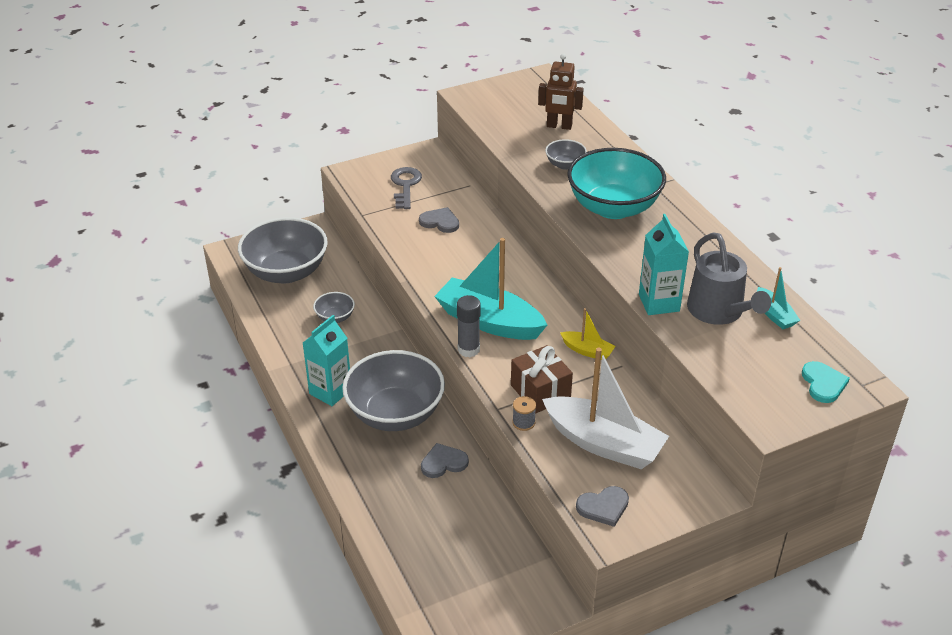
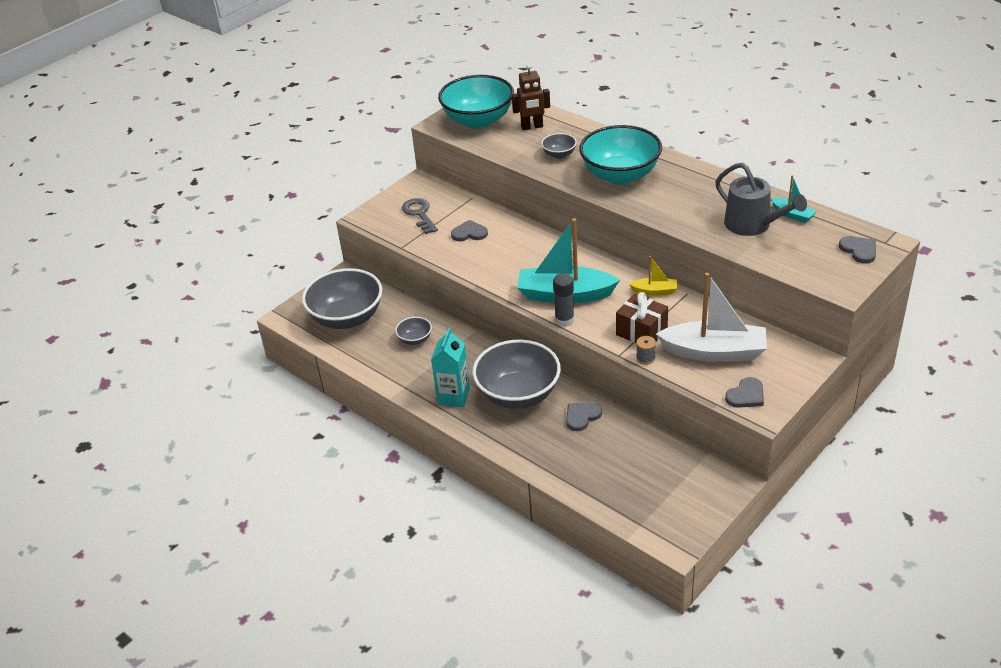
camera: 20 degrees left, 0 degrees up
(509, 103) = (478, 120): none -> turquoise bowl
(659, 303) = (705, 233): turquoise carton -> none
(823, 383) = (859, 250): turquoise heart -> grey heart

